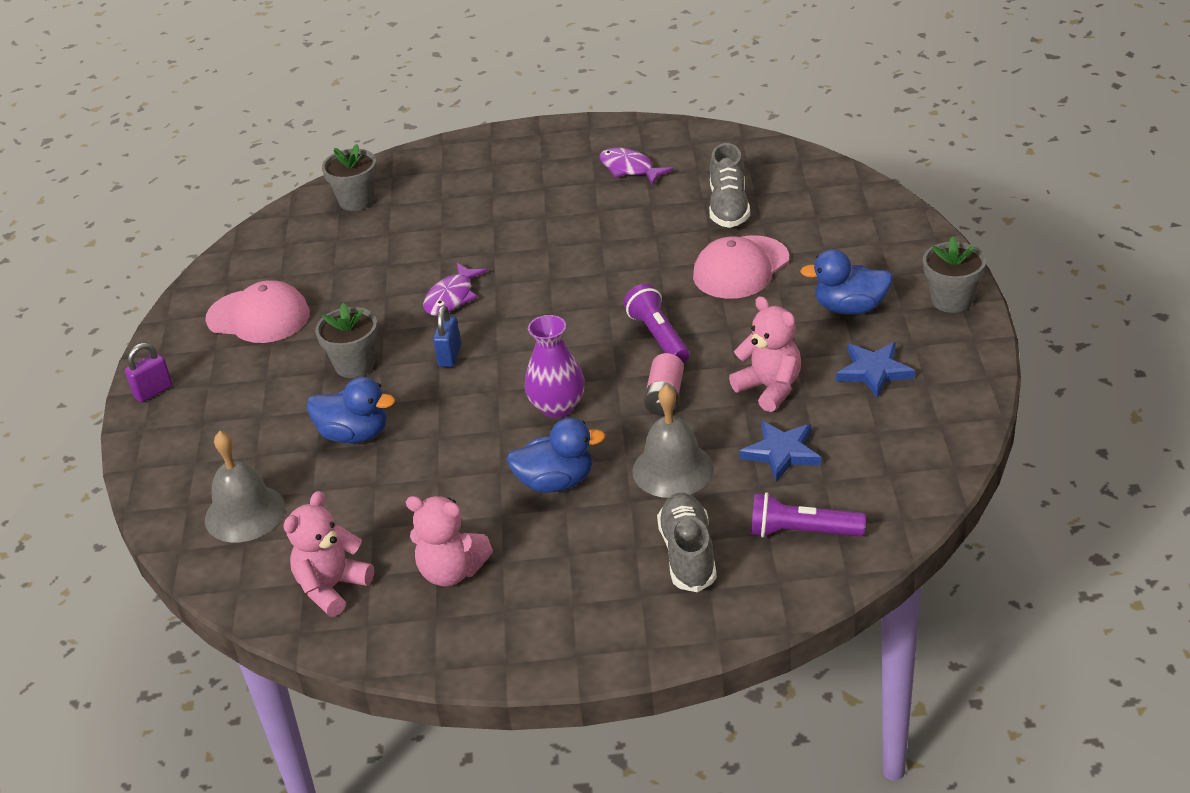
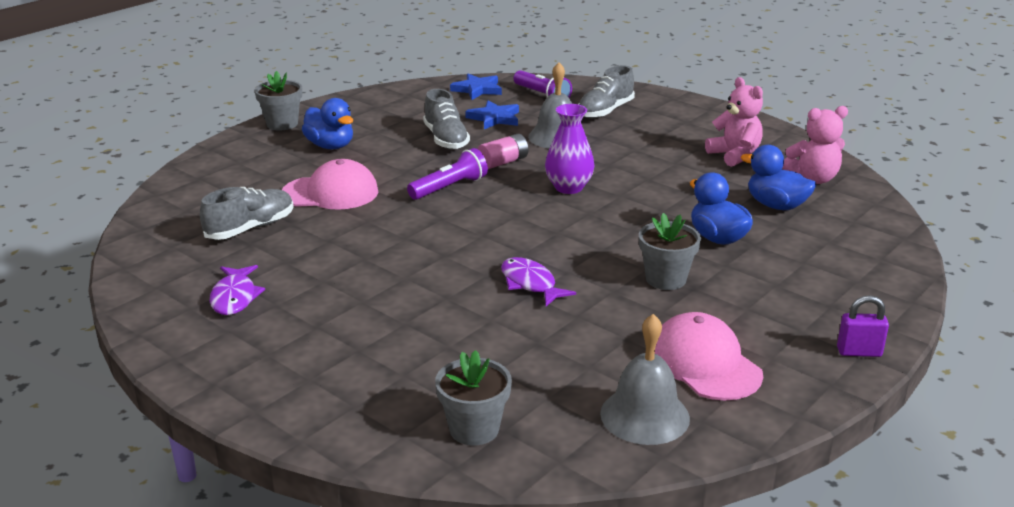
camera: 140 degrees left, 10 degrees down
(245, 513) = (841, 234): grey bell -> grey bell (644, 415)
(449, 356) = (591, 247): blue padlock -> none
(452, 297) = (530, 284): purple fish -> purple fish turned 105 degrees counterclockwise
(556, 482) = (625, 160): blue duck -> blue duck (776, 205)
(658, 336) = (449, 188): purple flashlight -> purple flashlight turned 150 degrees counterclockwise
(770, 388) = (446, 139): pink teddy bear -> grey shoe
(874, 371) = (386, 121): blue star -> blue star (477, 89)

